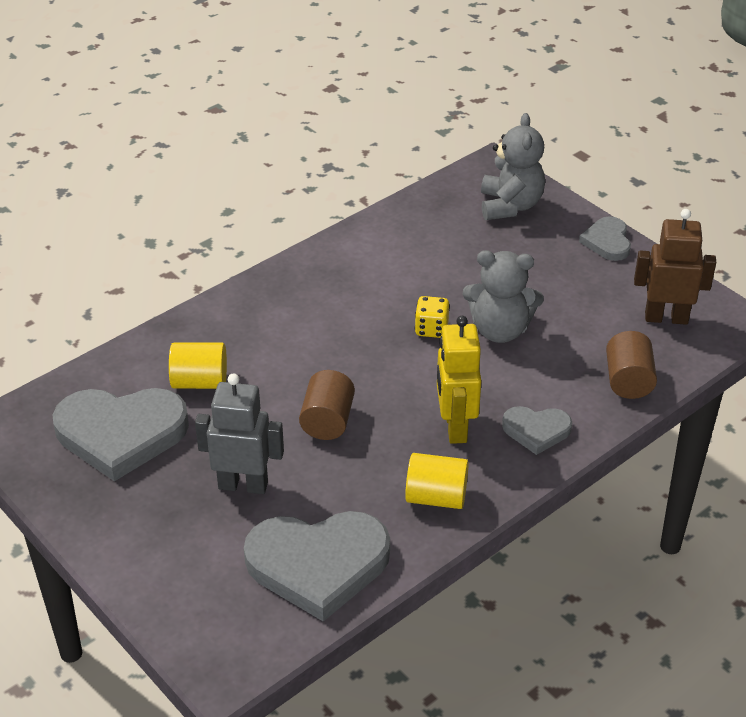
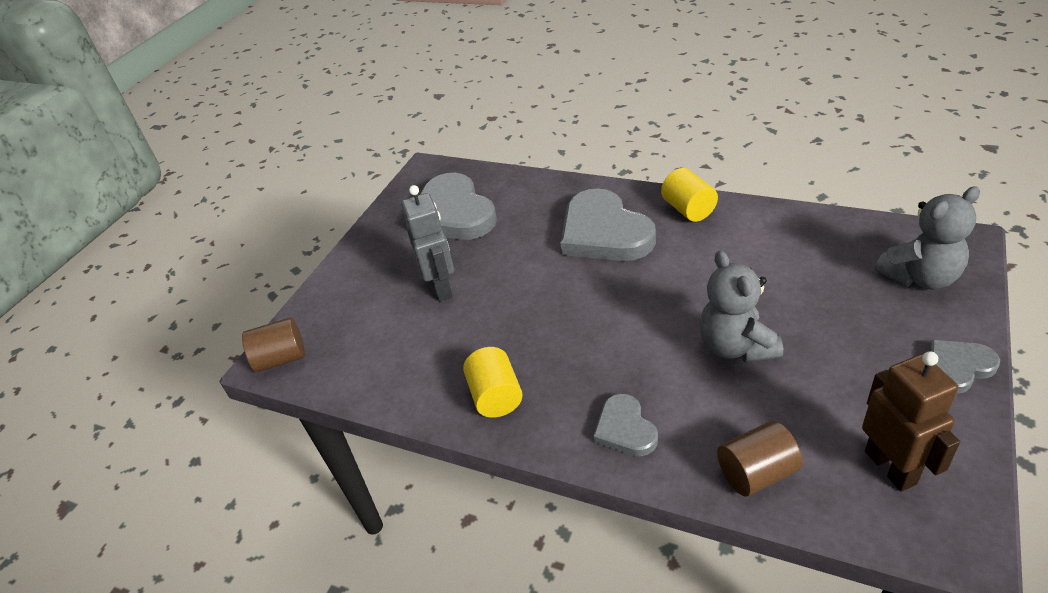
camera: 70 degrees right, 0 degrees up
(200, 381) = (527, 220): yellow cylinder -> yellow cylinder (688, 209)
(318, 564) = (385, 361): grey heart -> grey heart (604, 232)
(327, 421) = (536, 297): brown cylinder -> brown cylinder (281, 358)
(431, 329) = (694, 304): yellow dice -> none
(455, 427) = (586, 372): yellow robot -> none

